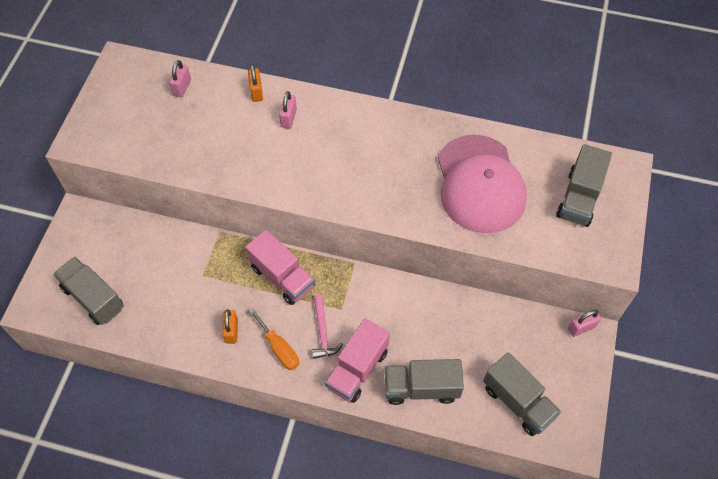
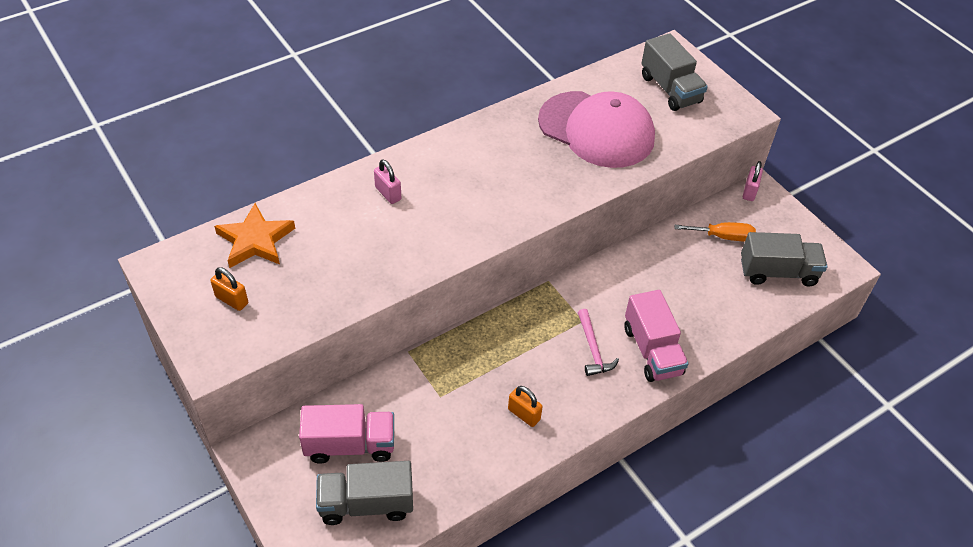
camera: 50 degrees left, 10 degrees down
(182, 87) = (255, 240): pink padlock -> orange star
(256, 92) = (331, 194): orange padlock -> orange padlock (232, 300)
(279, 348) = (577, 391): orange screwdriver -> orange screwdriver (723, 236)
(282, 277) = (507, 339): pink truck -> pink truck (350, 445)
(323, 332) = (593, 349): pink hammer -> pink hammer turned 45 degrees clockwise
(421, 388) = (710, 321): grey truck -> none

